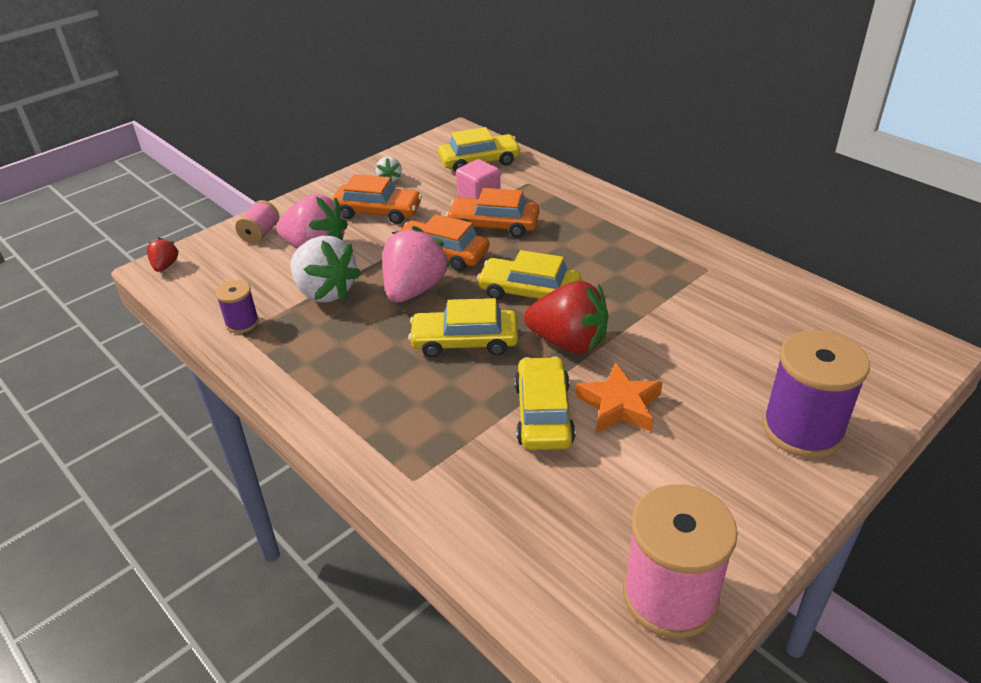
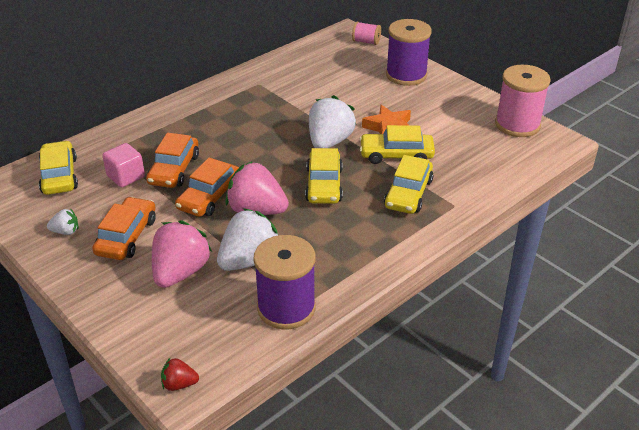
camera: 90 degrees left, 0 degrees up
(242, 323) = (286, 308): purple spool -> purple spool, size x1.97
(260, 234) = (139, 316): pink spool -> pink spool (366, 42)
(529, 292) = (270, 155): yellow car -> yellow car (408, 193)
(568, 343) = (329, 142): red strawberry -> white strawberry

